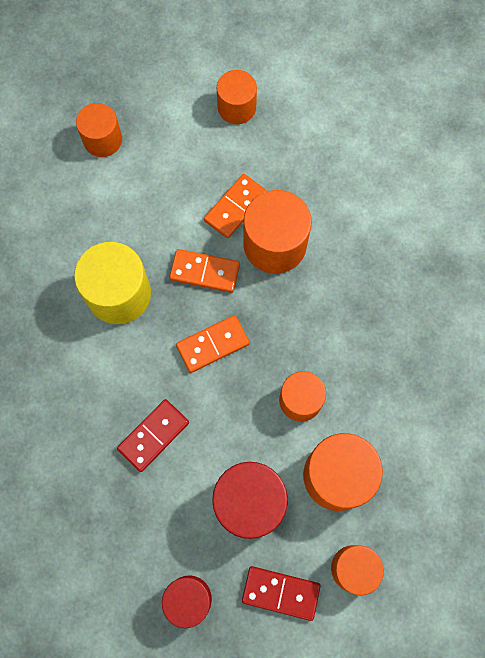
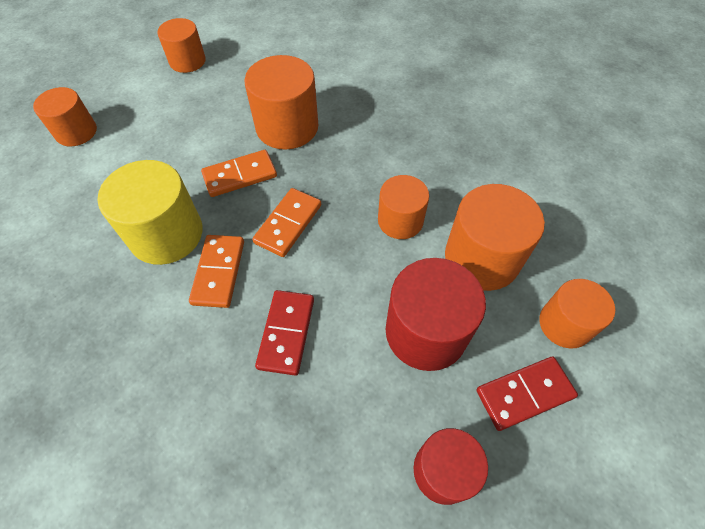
camera: 35 degrees left, 15 degrees down
(235, 207) = (234, 120): orange domino -> orange domino (218, 272)

